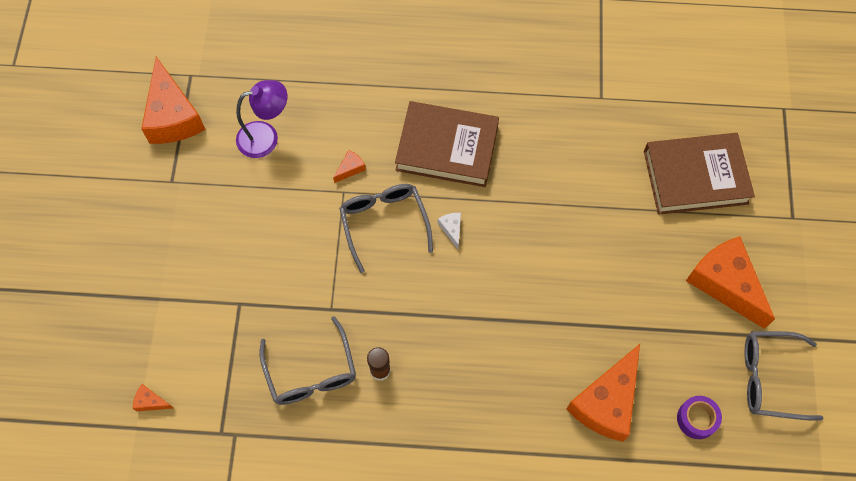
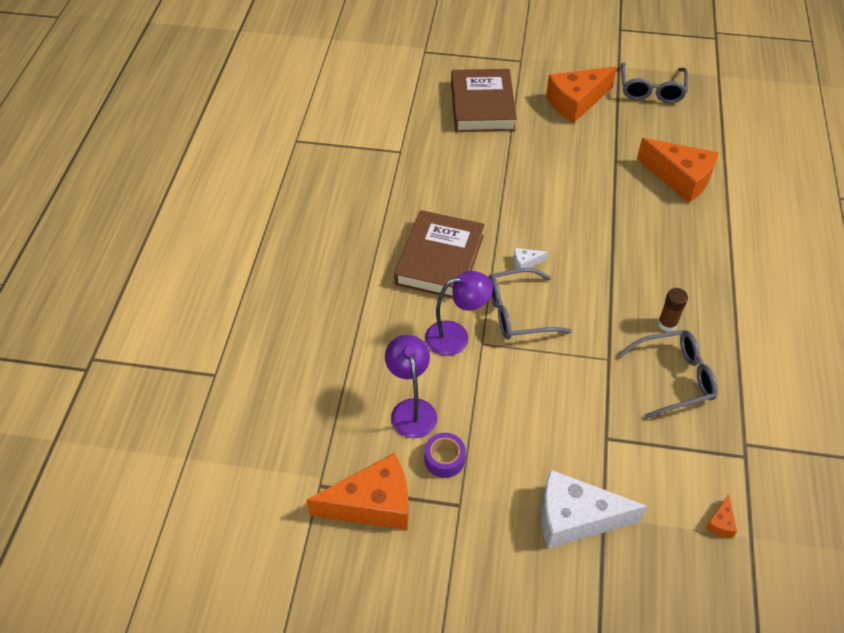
camera: 85 degrees left, 15 degrees down
(157, 275) = (575, 518): none -> white cheese
(350, 169) = (456, 336): orange cheese -> purple lamp
(696, 419) = (687, 131): purple tape -> purple tape (444, 459)

